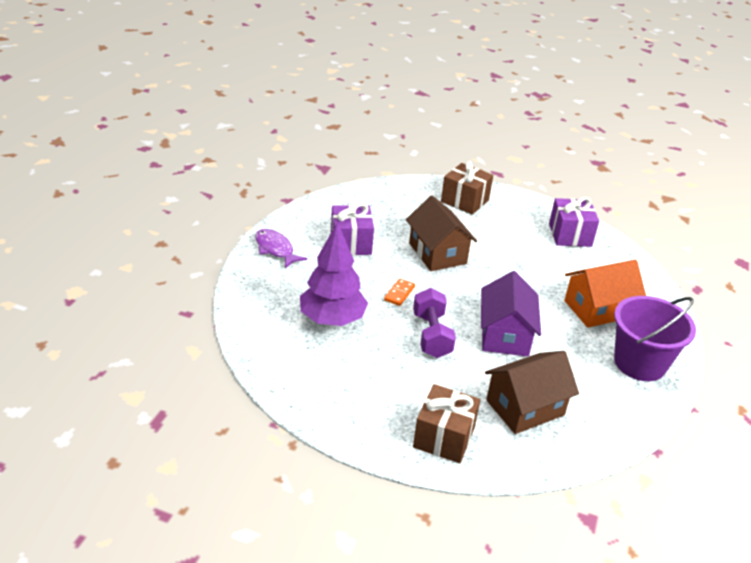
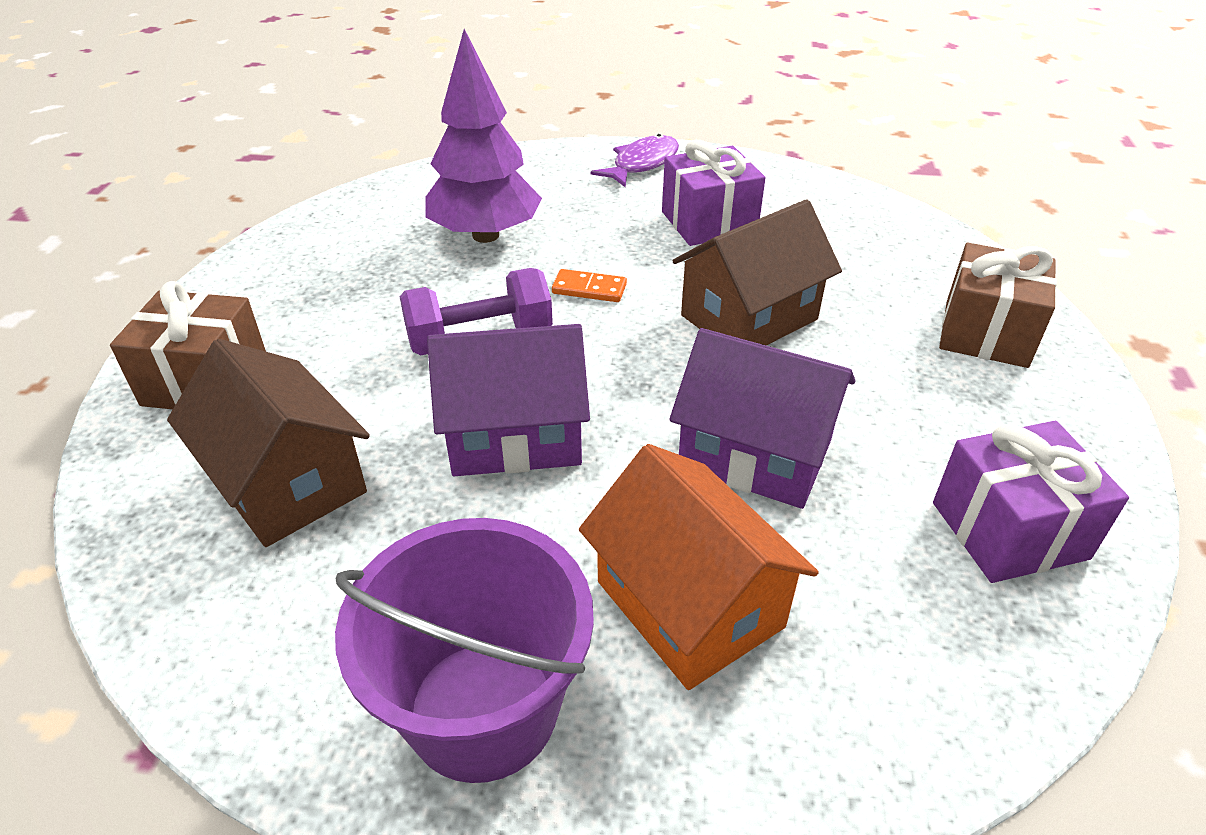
camera: 80 degrees right, 5 degrees up
(526, 275) = (755, 453): none -> purple house

